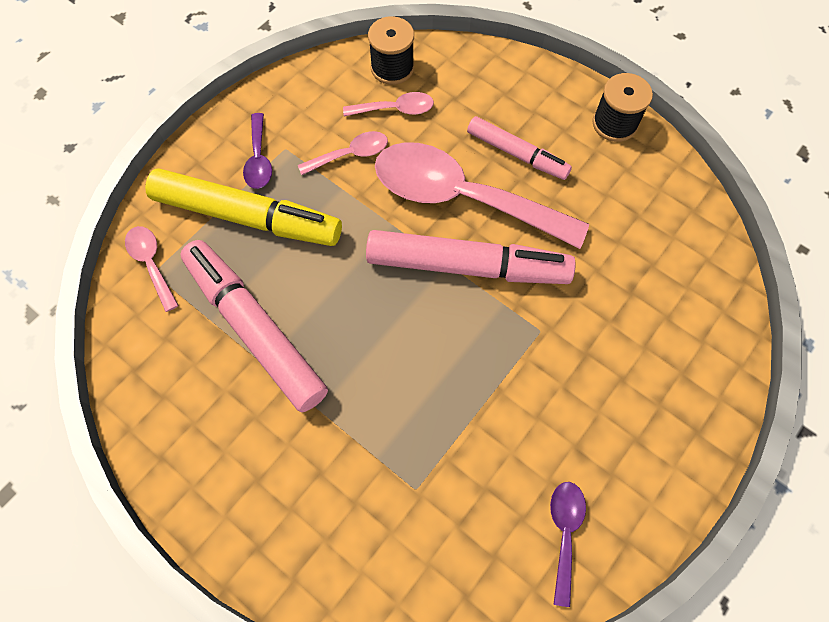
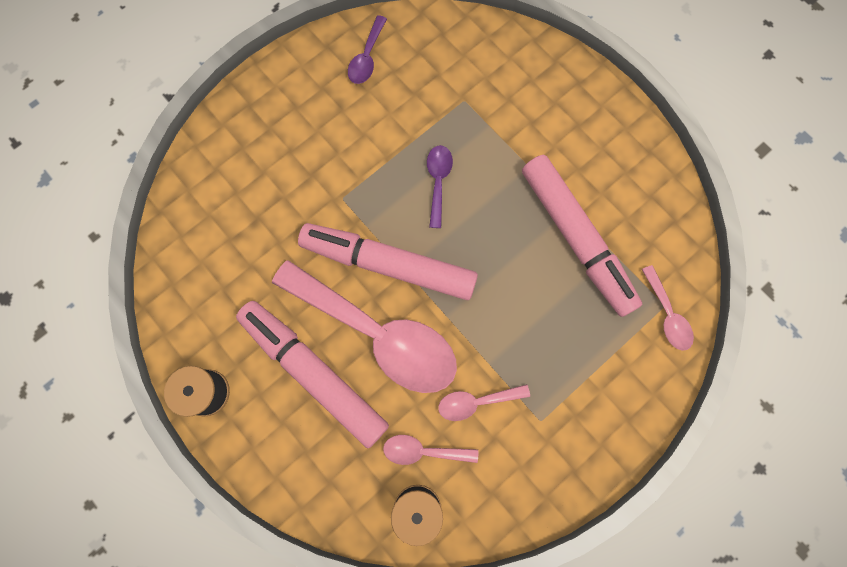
camera: 170 degrees left, 10 degrees up
(247, 216) = (580, 348): yellow marker -> none
(259, 159) = (567, 412): purple spoon -> purple spoon (438, 182)
(517, 154) = (314, 373): pink marker -> pink marker, size x1.70

